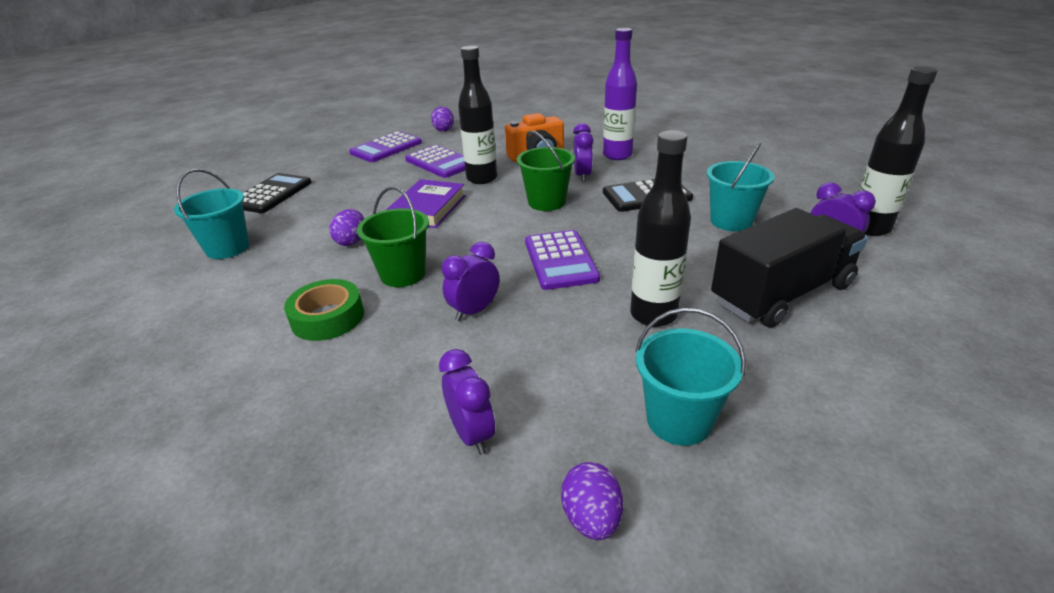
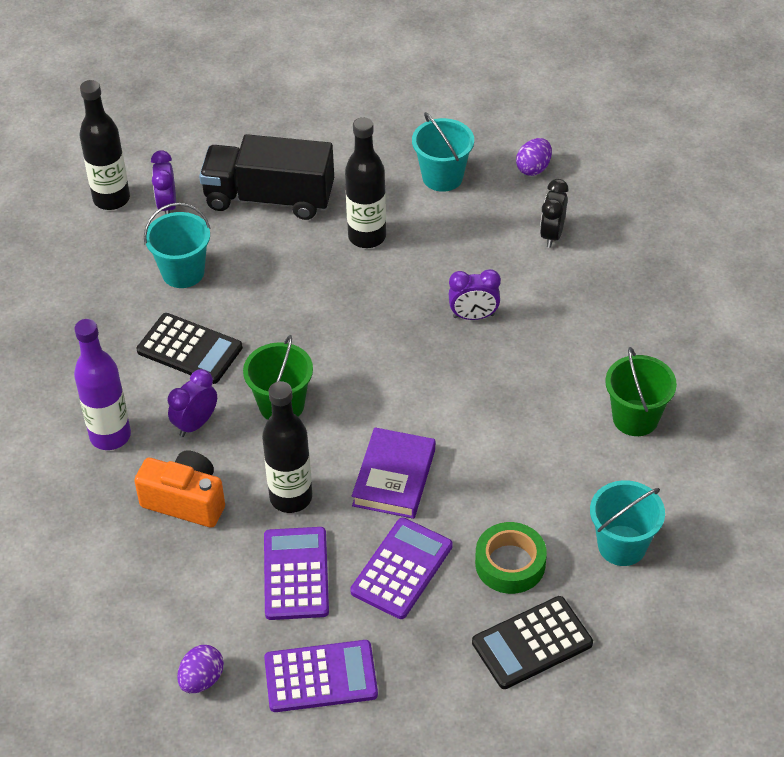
camera: 140 degrees left, 15 degrees up
(327, 317) = (579, 379): green tape -> green tape (510, 563)
(351, 241) = (502, 472): purple egg -> none
(403, 274) = (492, 391): green bucket -> green bucket (635, 418)
(428, 208) = (394, 477): purple book -> purple book turned 45 degrees counterclockwise
(472, 434) = (552, 234): purple clock -> black clock
(560, 260) = (362, 323): purple calculator -> purple calculator (402, 569)

